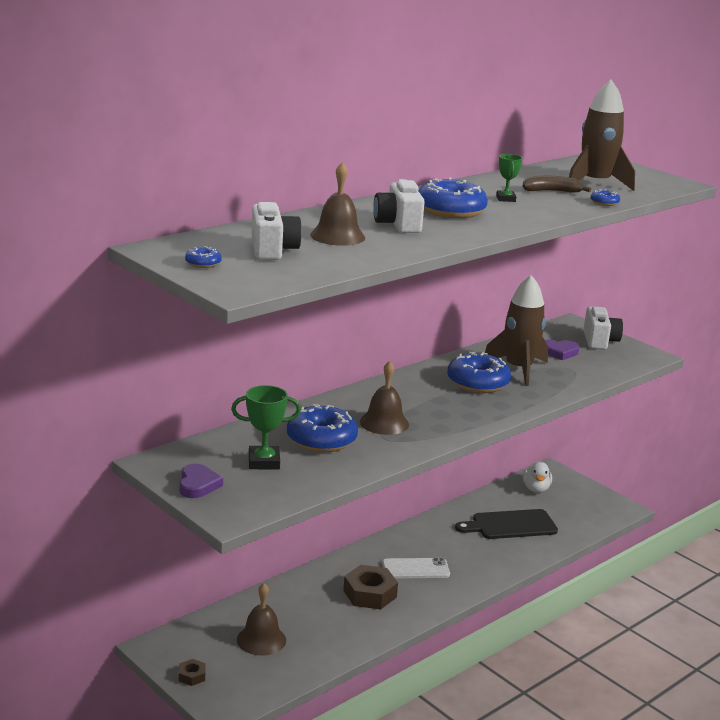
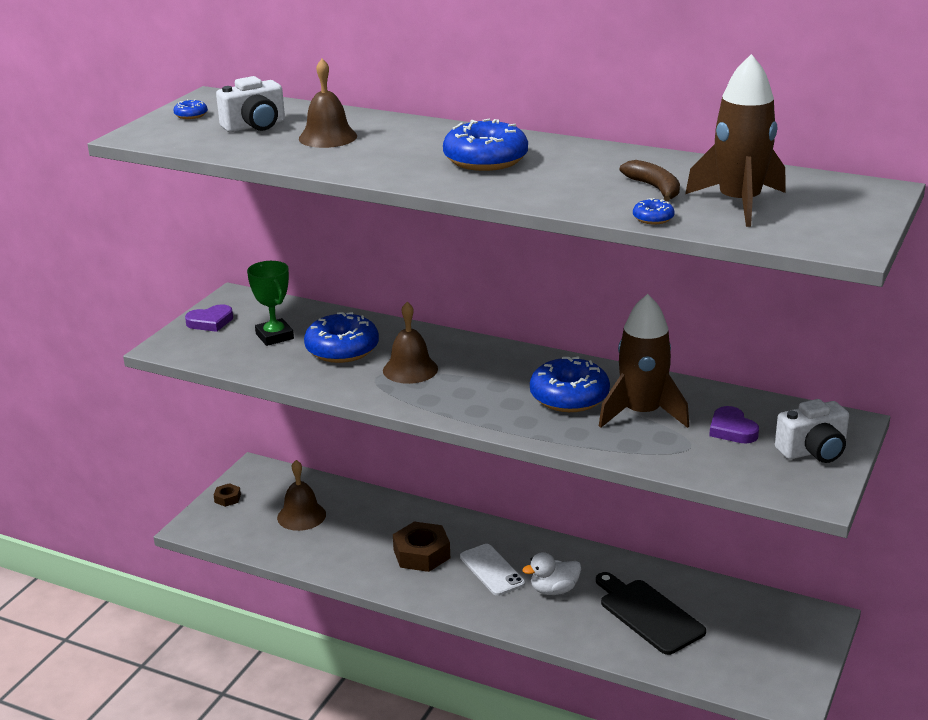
camera: 70 degrees right, 5 degrees up
(398, 224) = (400, 150): white camera -> none
(505, 199) = (578, 174): green trophy -> none
(536, 489) = (759, 615): white duck -> white duck (554, 590)

